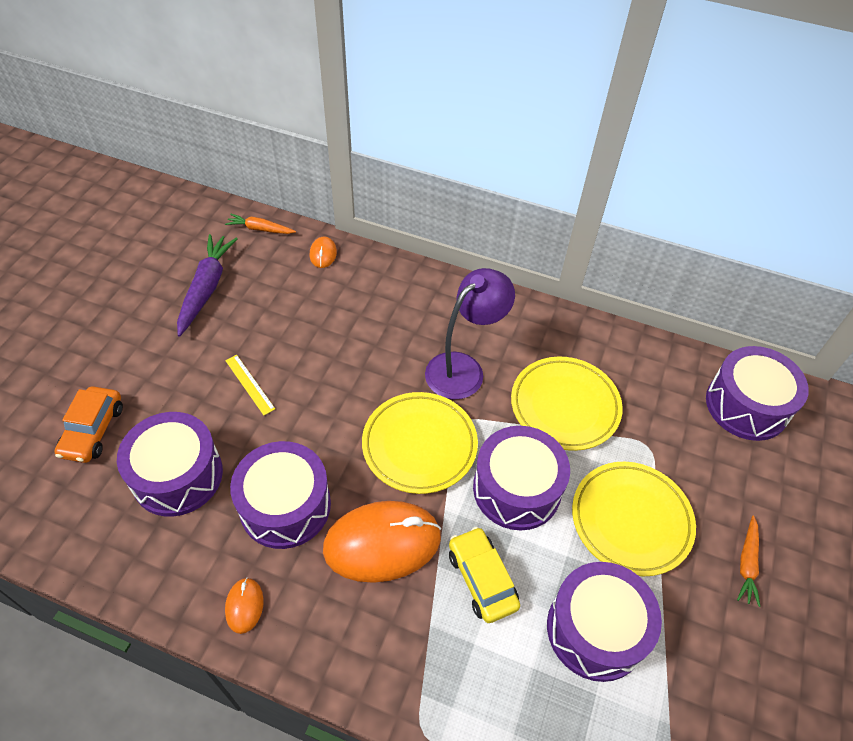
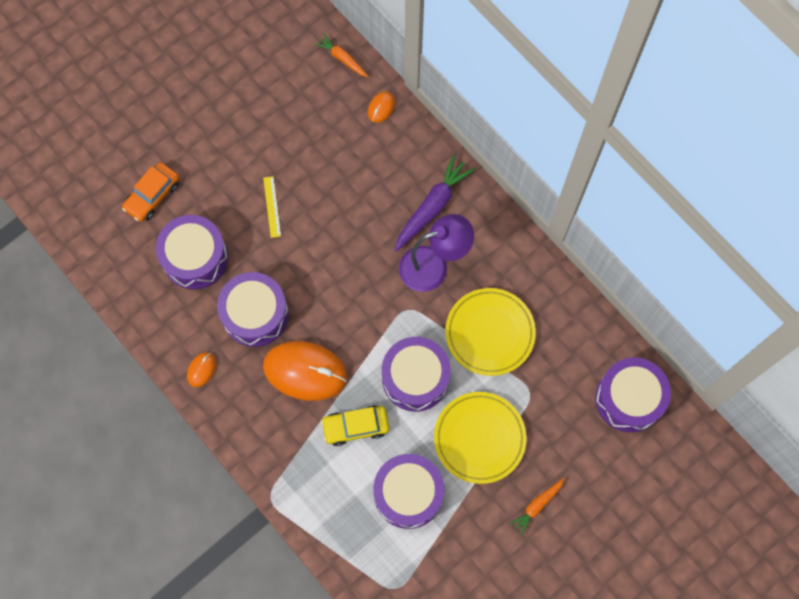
camera: 30 degrees right, 20 degrees up
(206, 288) = (276, 102): purple carrot -> purple carrot (432, 207)
(419, 445) = (367, 313): yellow plate -> none
(482, 579) = (355, 427): yellow car -> yellow car turned 105 degrees counterclockwise

